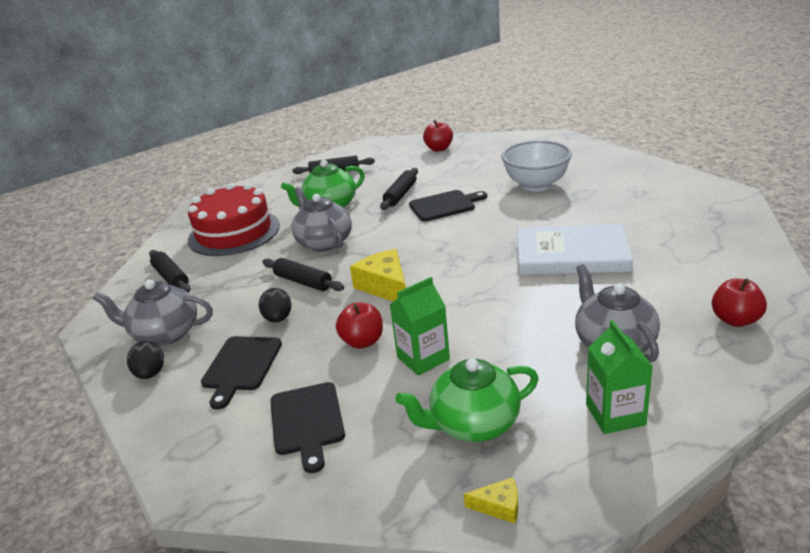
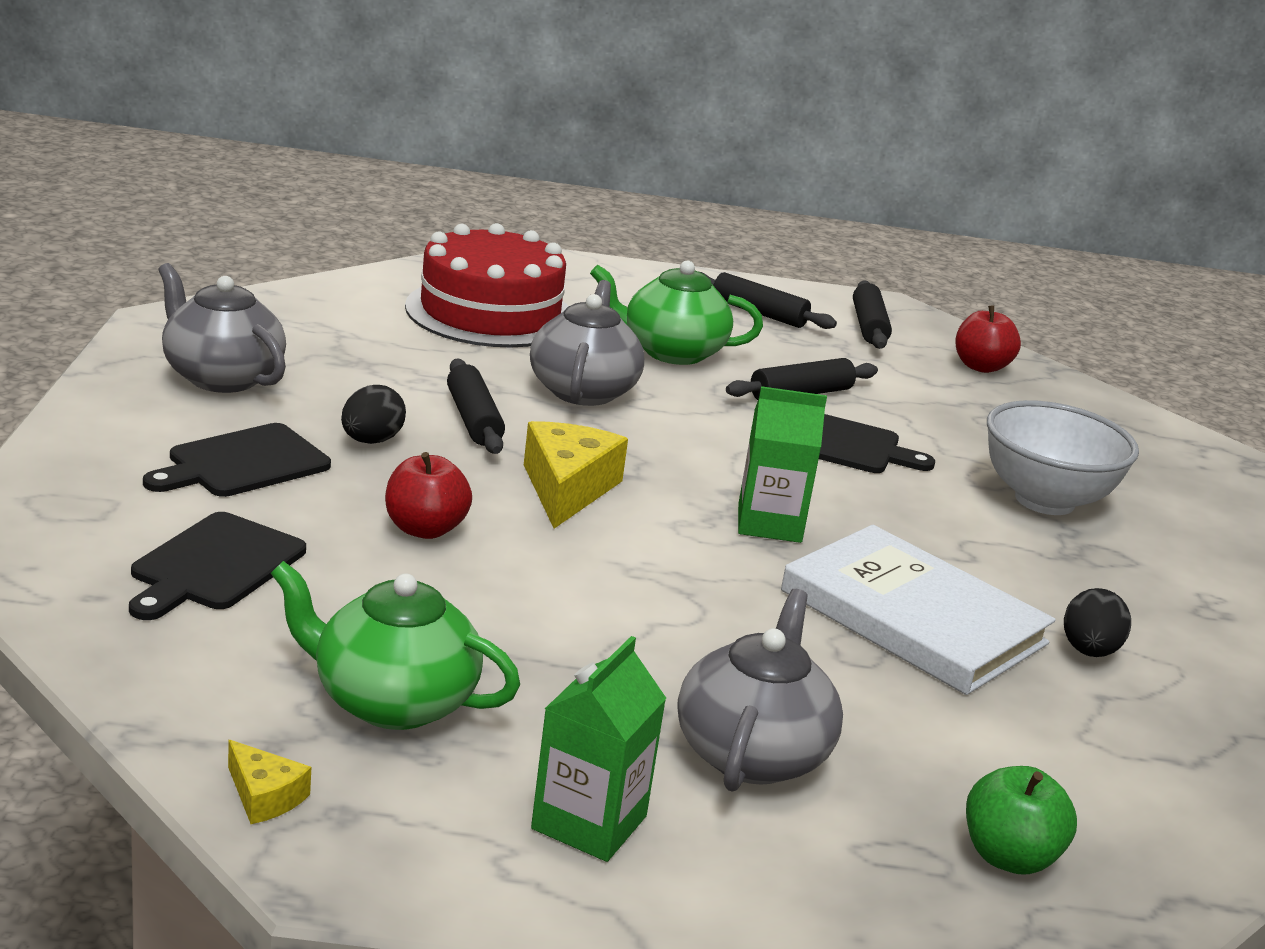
camera: 30 degrees right, 5 degrees down
(150, 374) = (140, 408): black egg -> black egg (1088, 651)
(171, 278) = (328, 321): black rolling pin -> black rolling pin (868, 326)
(423, 358) = (464, 595): green carton -> green carton (769, 523)
(735, 320) = (1009, 857): red apple -> green apple

